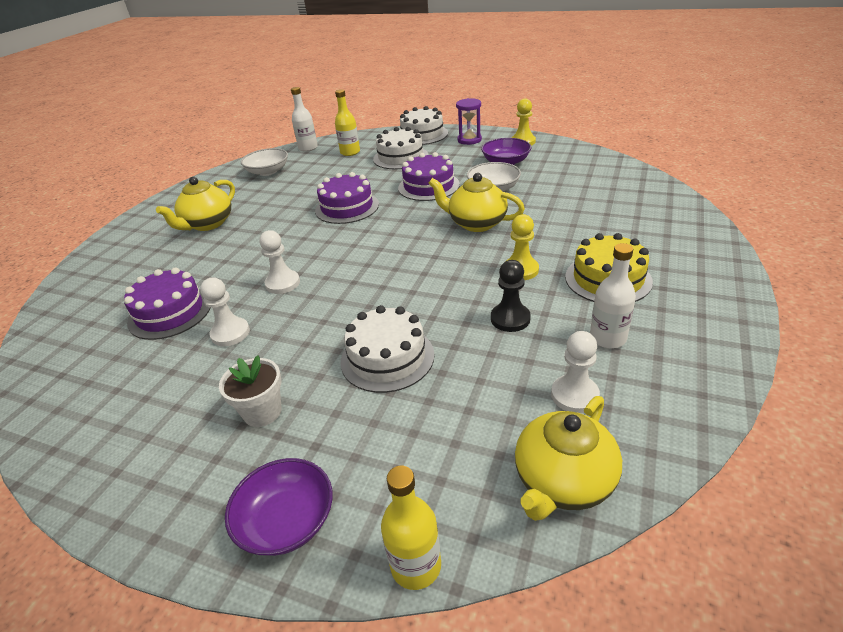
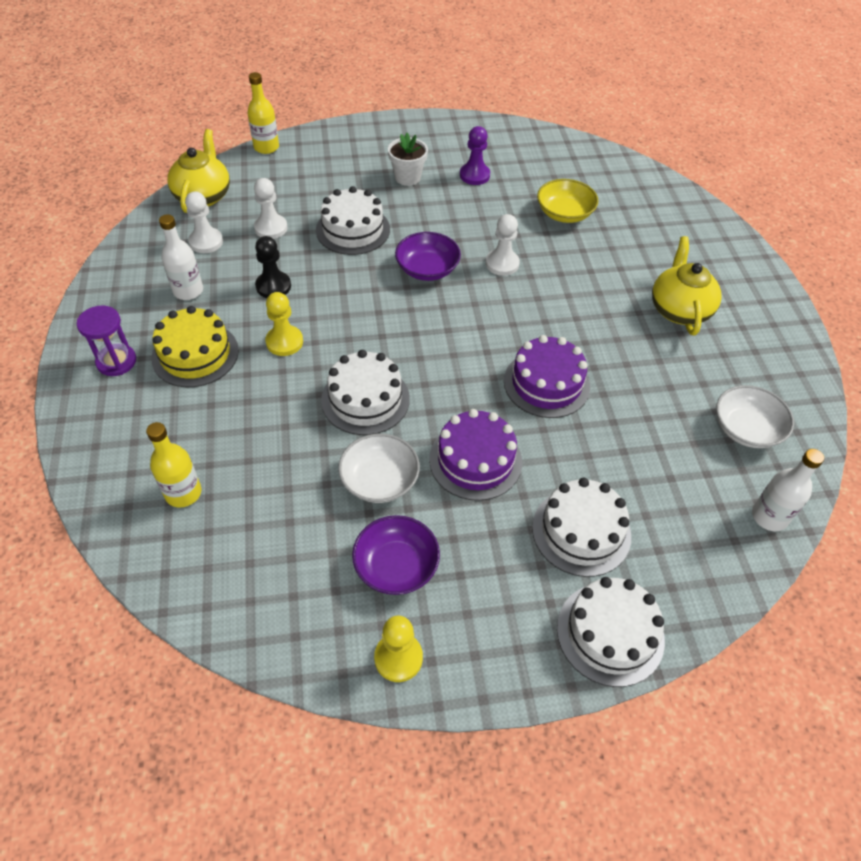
camera: 145 degrees right, 15 degrees up
(170, 312) = (564, 213): purple cake -> yellow bowl
(188, 387) = (474, 175): none -> purple pawn
(230, 333) = (492, 213): white pawn -> white pawn (271, 228)
(287, 521) = (342, 143): purple bowl -> purple bowl (427, 269)
(350, 152) = (681, 523): yellow bottle -> yellow bottle (183, 493)
(469, 140) = (504, 636): purple hourglass -> purple hourglass (116, 361)
(476, 223) = (365, 399): yellow teapot -> white cake

